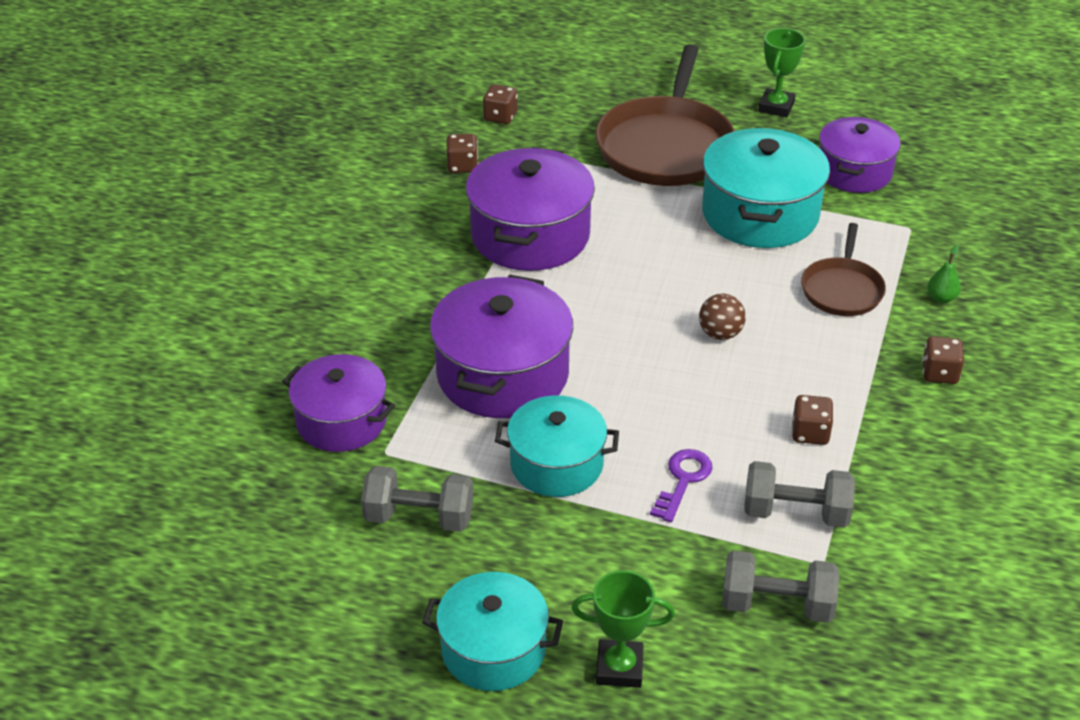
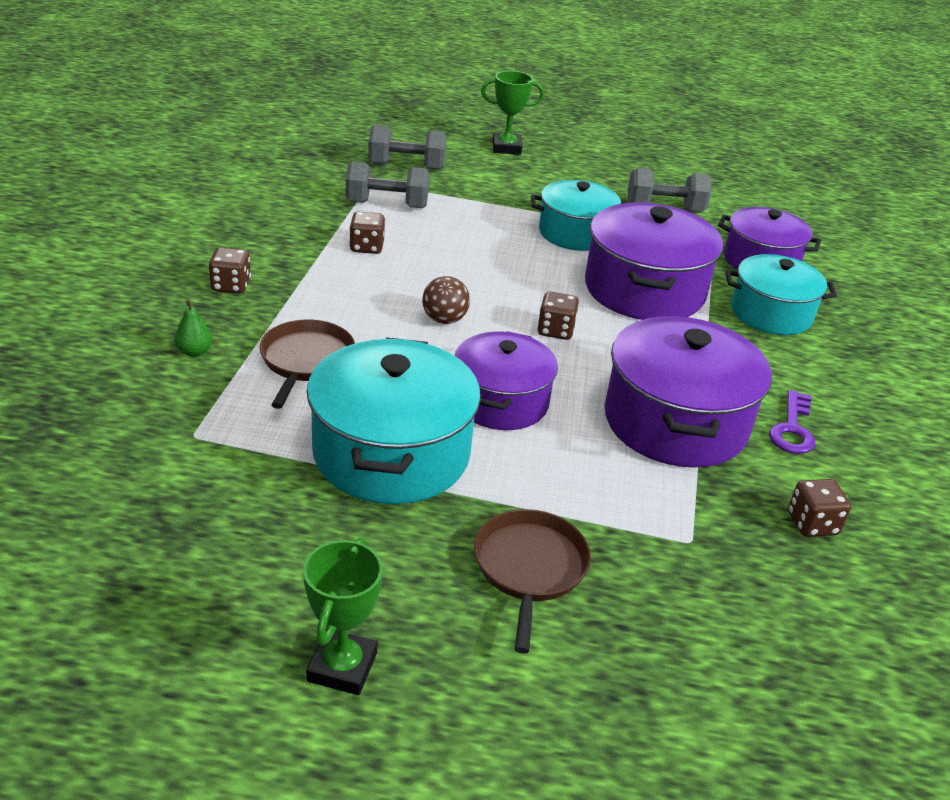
camera: 170 degrees right, 5 degrees down
(493, 649) = (585, 156): turquoise pot -> turquoise pot (771, 313)
(500, 117) = (809, 625): brown dice -> brown dice (555, 330)
(666, 146) = (529, 568): brown pan -> brown pan, size x0.53
(683, 480) = (474, 222): purple key -> purple key (792, 429)
(854, 172) = (241, 524): purple pot -> purple pot (501, 401)

